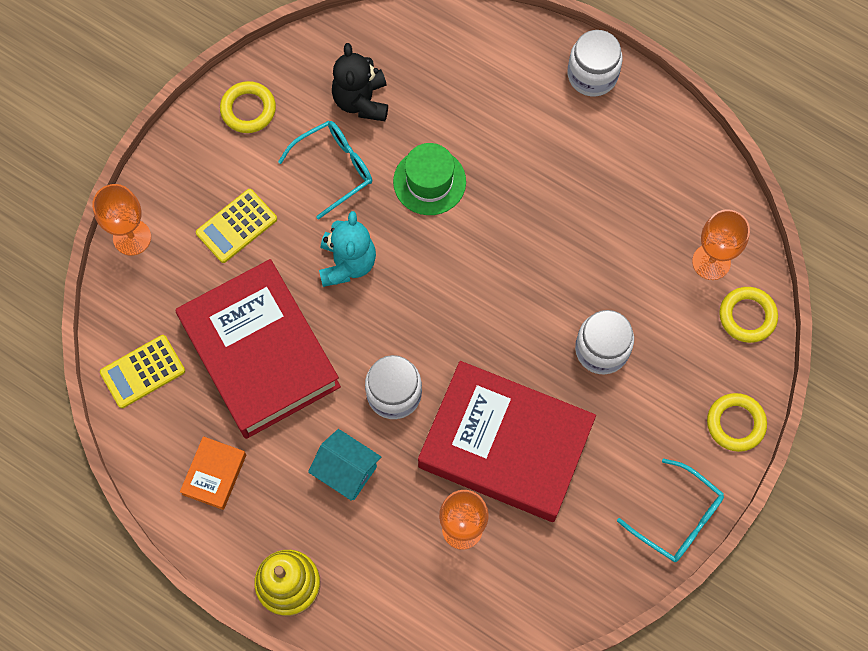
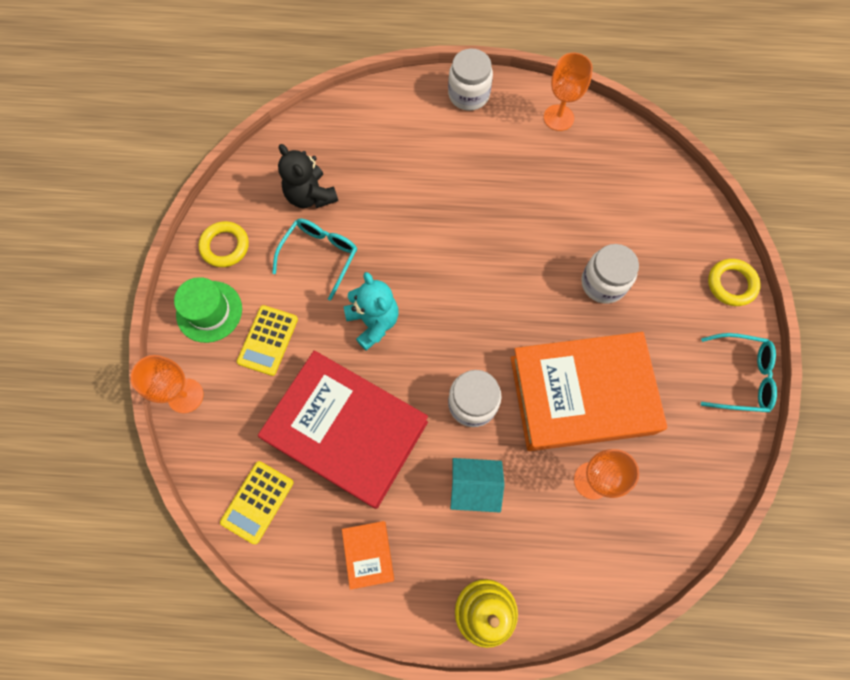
camera: 30 degrees left, 0 degrees up
(429, 181) = (399, 228): green hat -> green hat (209, 311)
(505, 445) = (581, 395): red book -> orange book
(711, 262) = (636, 180): orange goblet -> orange goblet (558, 118)
(747, 316) = (686, 204): yellow ring -> none

